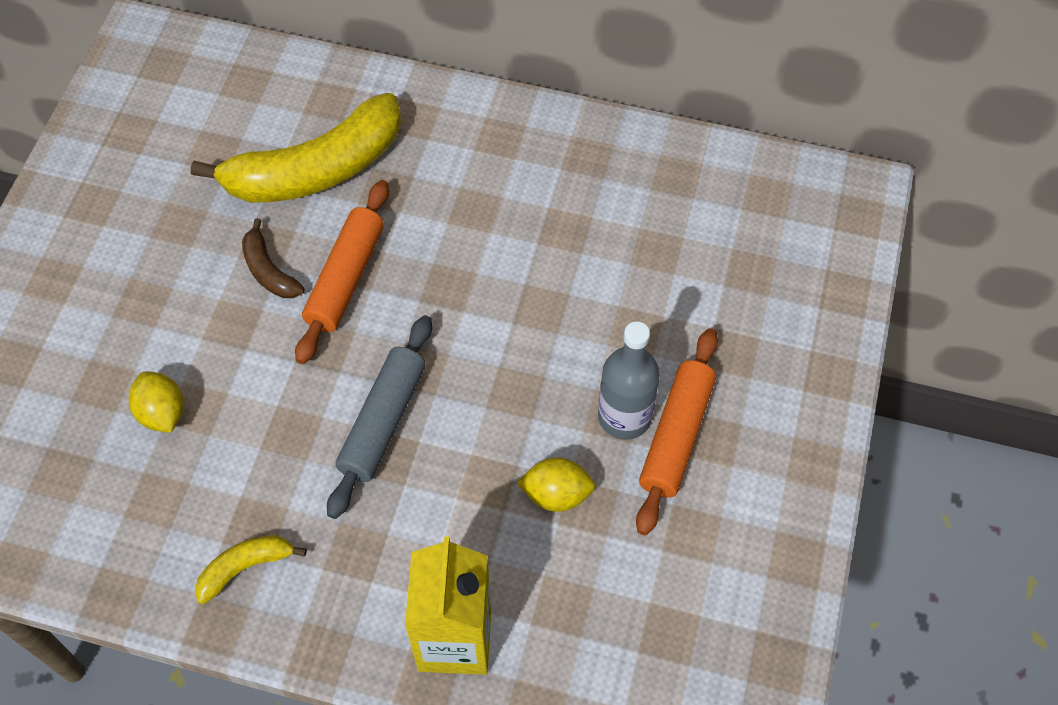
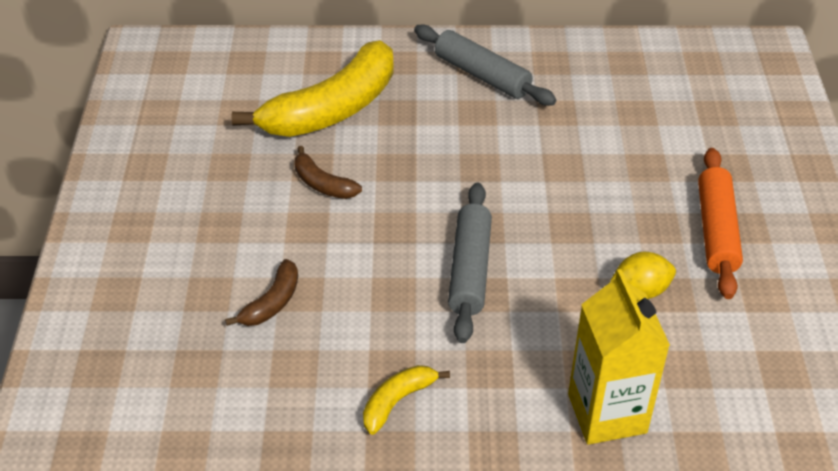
camera: 15 degrees left, 15 degrees down
(162, 413) = (272, 302): yellow lemon -> brown banana
(346, 278) = (391, 177): orange rolling pin -> none
(501, 158) = (482, 75): none -> grey rolling pin
(624, 417) = (668, 226): grey bottle -> none

